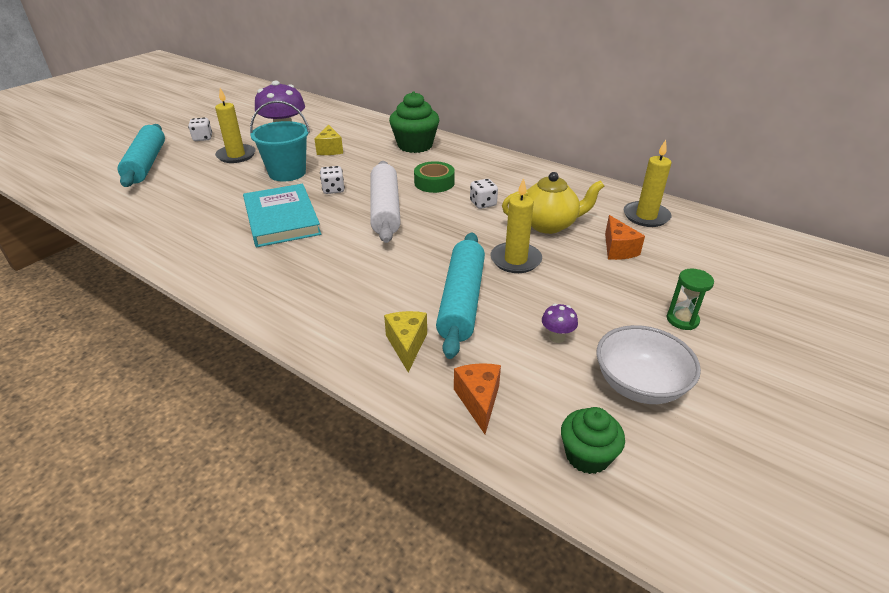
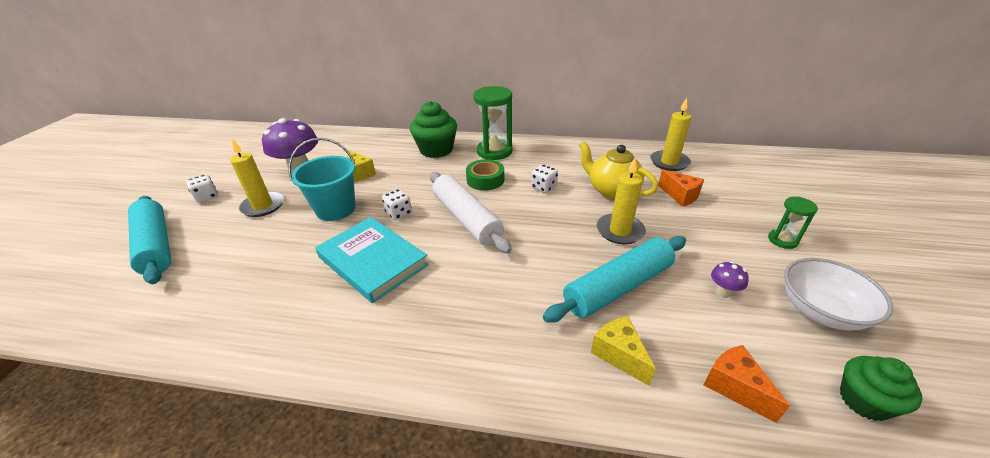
camera: 25 degrees left, 0 degrees up
(462, 301) = (618, 287): turquoise rolling pin -> turquoise rolling pin turned 75 degrees clockwise
(468, 160) = (494, 151): none -> green hourglass
(549, 225) = (612, 190): yellow teapot -> yellow teapot turned 105 degrees counterclockwise

